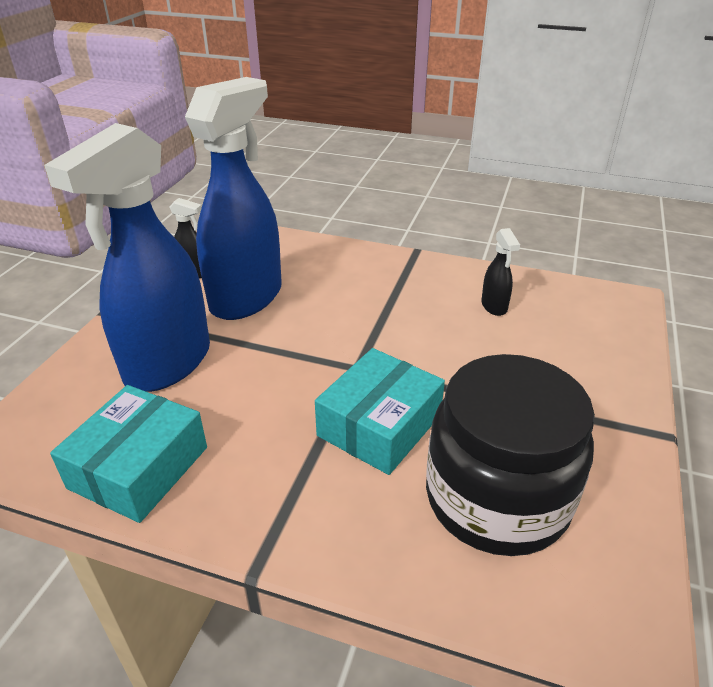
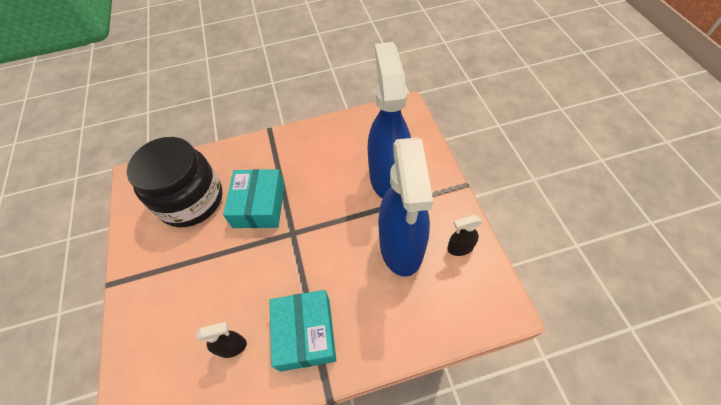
camera: 150 degrees right, 20 degrees up
(139, 467) = (343, 132): turquoise box -> turquoise box (305, 333)
(494, 306) = (232, 347): black spray bottle -> black spray bottle turned 120 degrees clockwise

